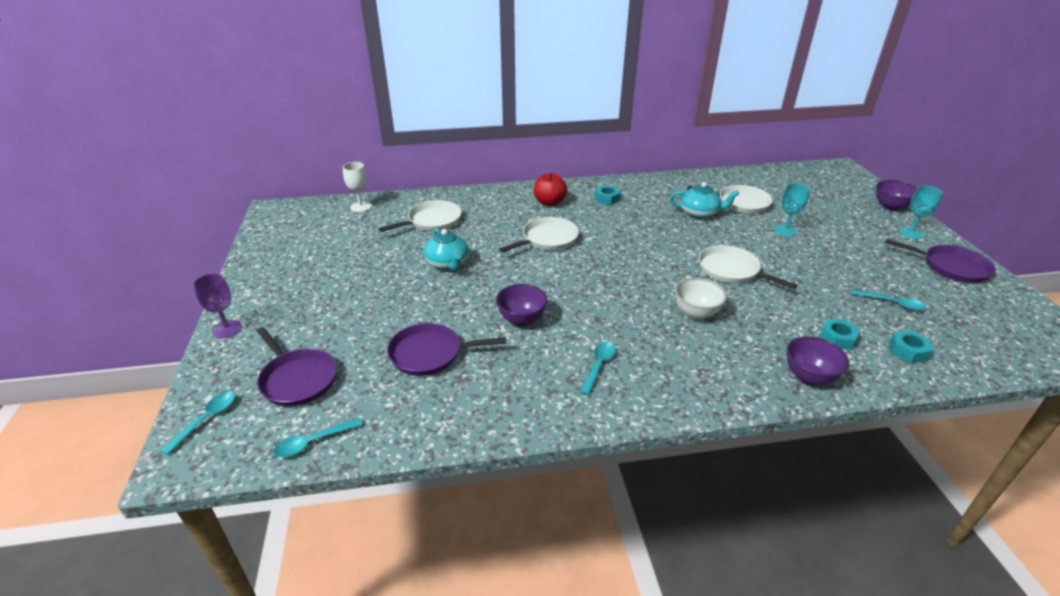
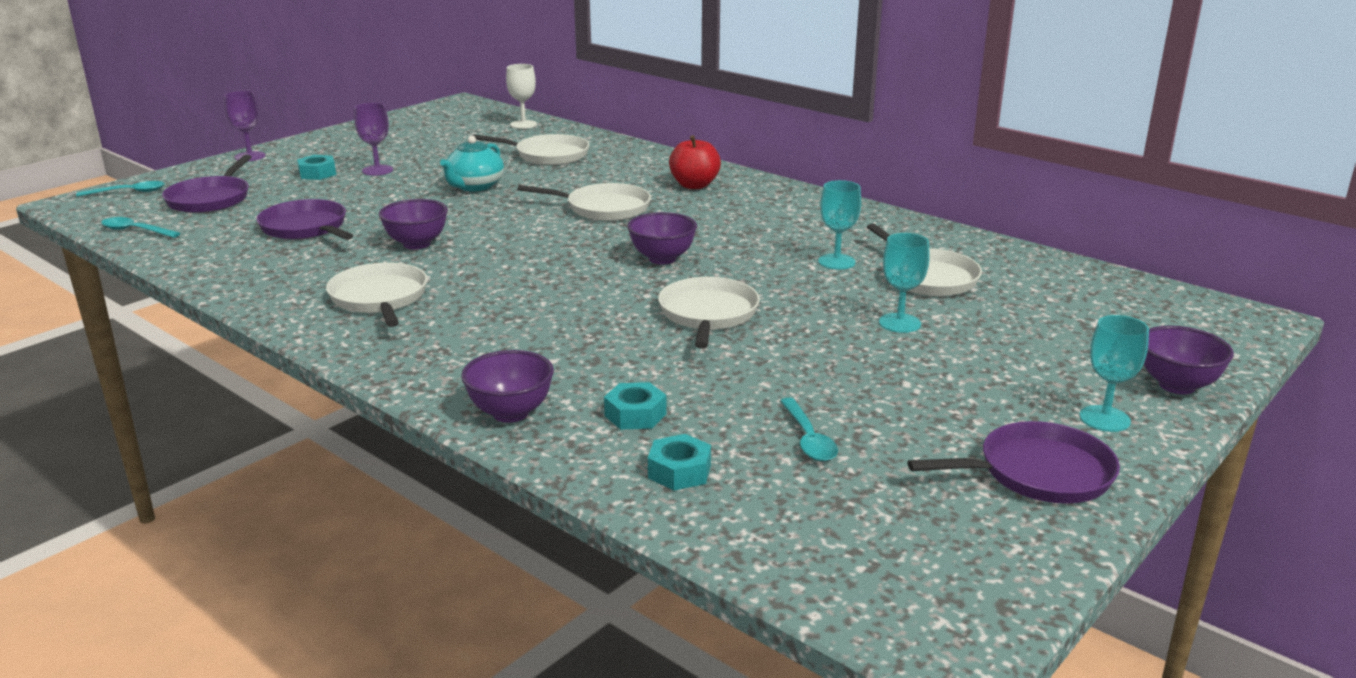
camera: 50 degrees right, 10 degrees down
(357, 286) = (377, 170): none -> purple goblet
(598, 366) = (379, 298): turquoise spoon -> white pan
(607, 199) = (766, 207): turquoise nut -> turquoise nut (317, 173)
(644, 253) = (662, 259): none -> purple bowl
(696, 313) = (562, 319): white bowl -> none
(699, 213) = (836, 262): turquoise teapot -> turquoise goblet
(951, 267) = (1038, 473): purple pan -> purple pan turned 90 degrees counterclockwise

